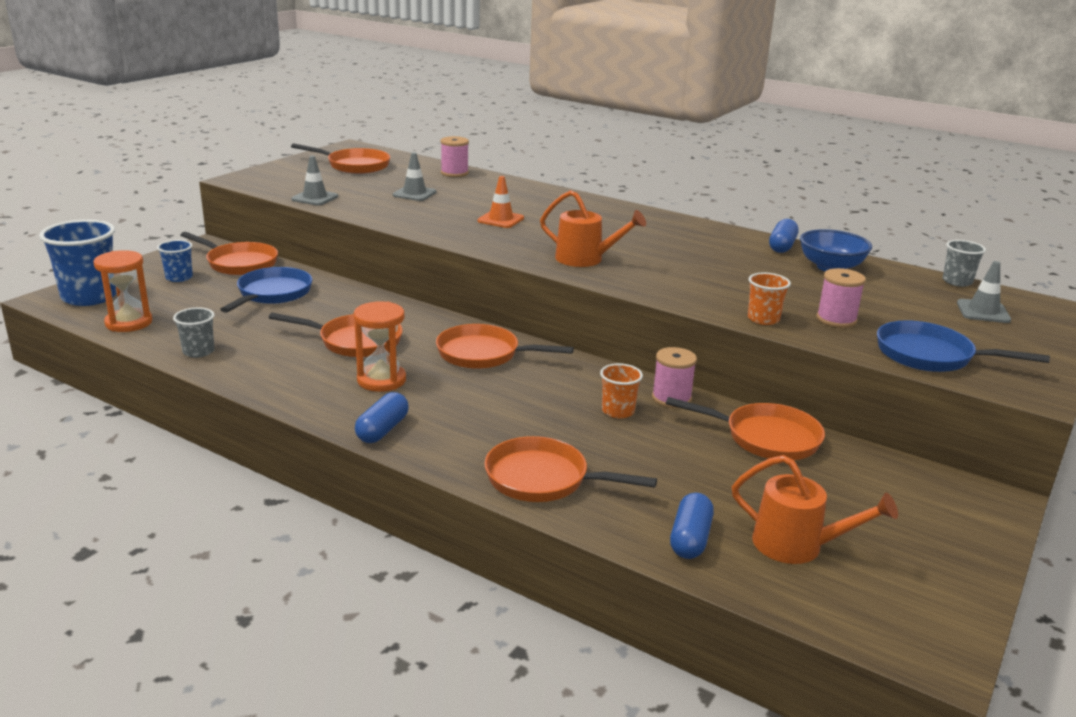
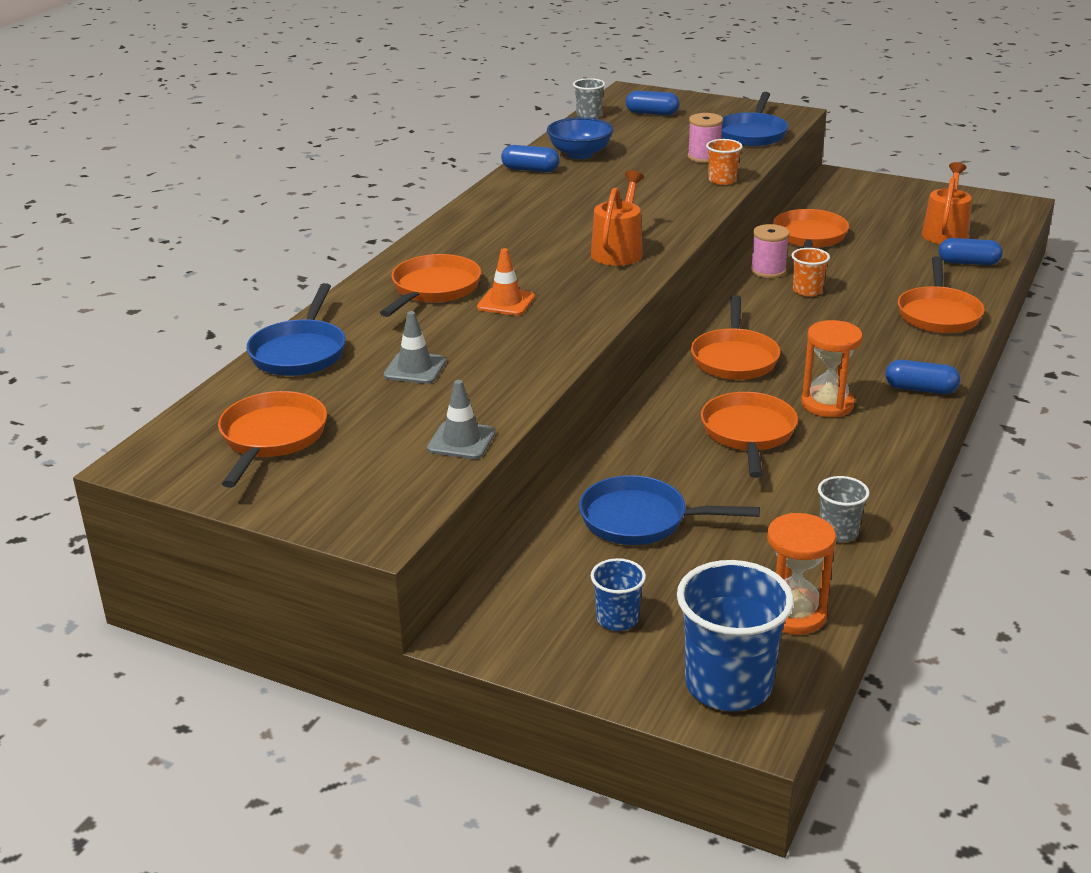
camera: 95 degrees left, 5 degrees up
(239, 263) = (538, 577): orange pan -> orange pan (433, 289)
(454, 173) = (300, 352): pink spool -> blue pan
(983, 312) = (652, 113): grey traffic cone -> blue capsule

